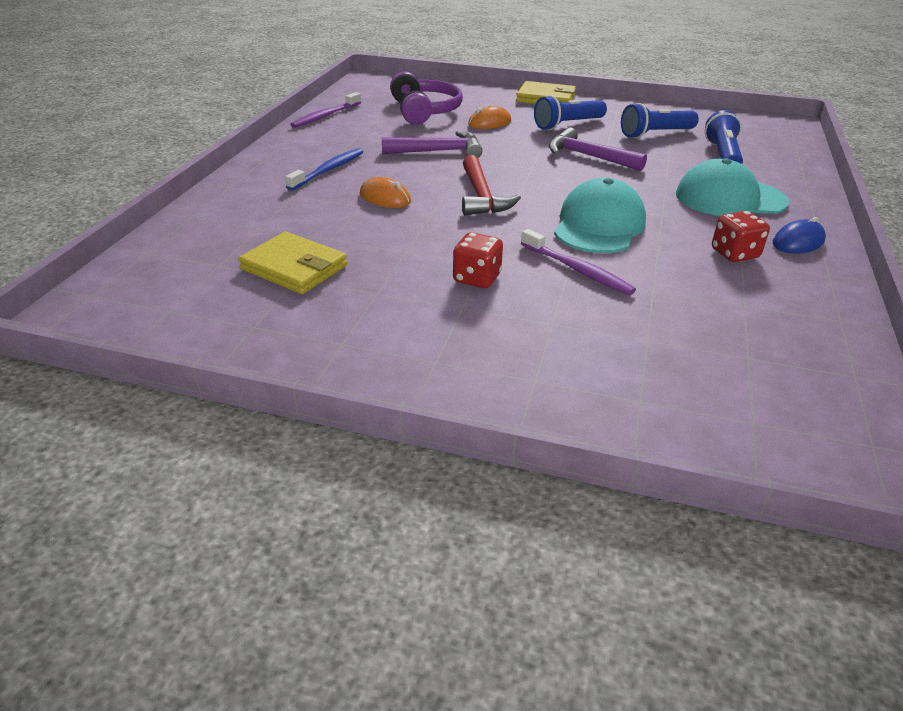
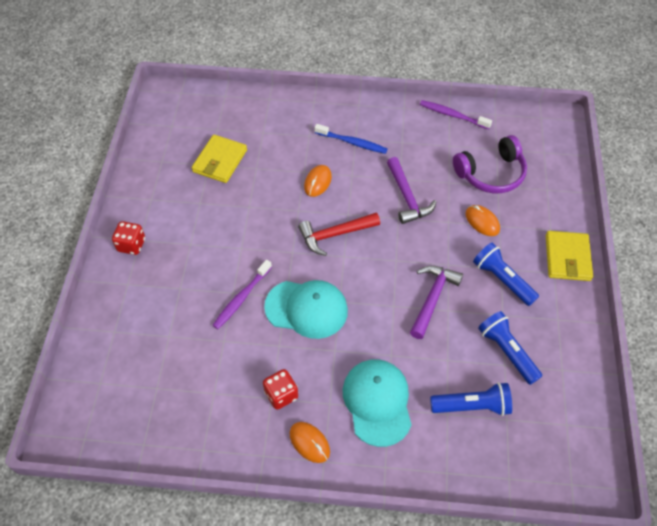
camera: 80 degrees right, 20 degrees up
(477, 278) = (222, 246): red dice -> red dice (131, 245)
(798, 242) = (309, 442): blue mouse -> orange mouse

